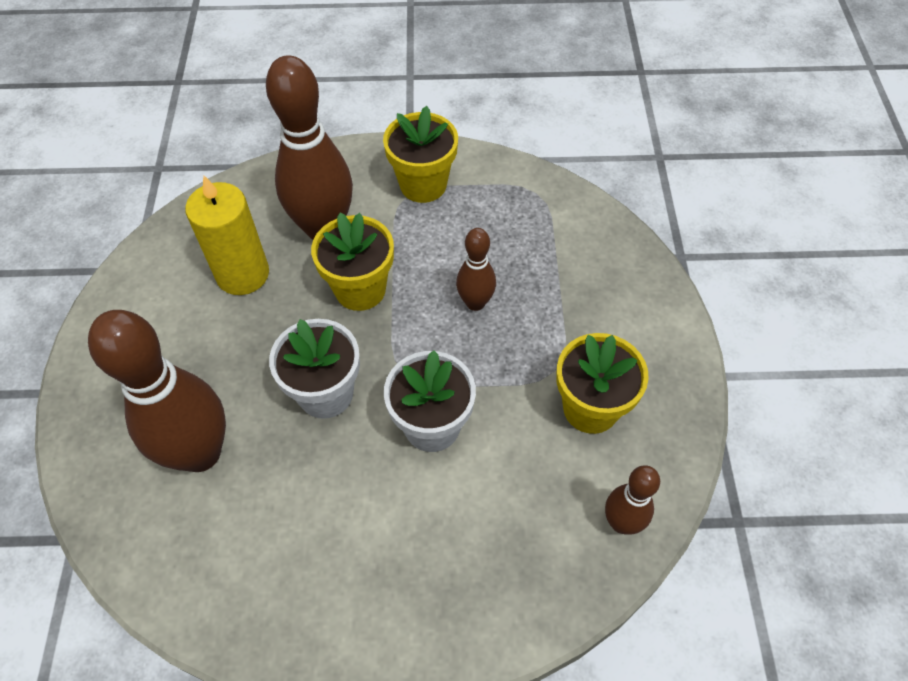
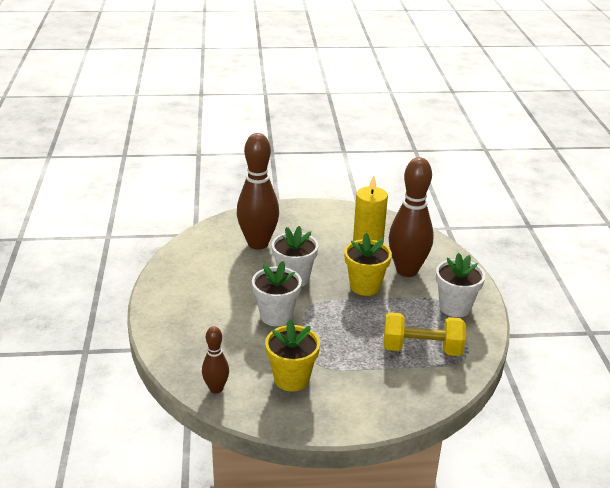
camera: 85 degrees right, 25 degrees down
(423, 185) = (455, 307): yellow flower pot -> white flower pot
(475, 303) = (363, 331): brown bowling pin -> none
(517, 236) = (421, 349): none -> yellow dumbbell

